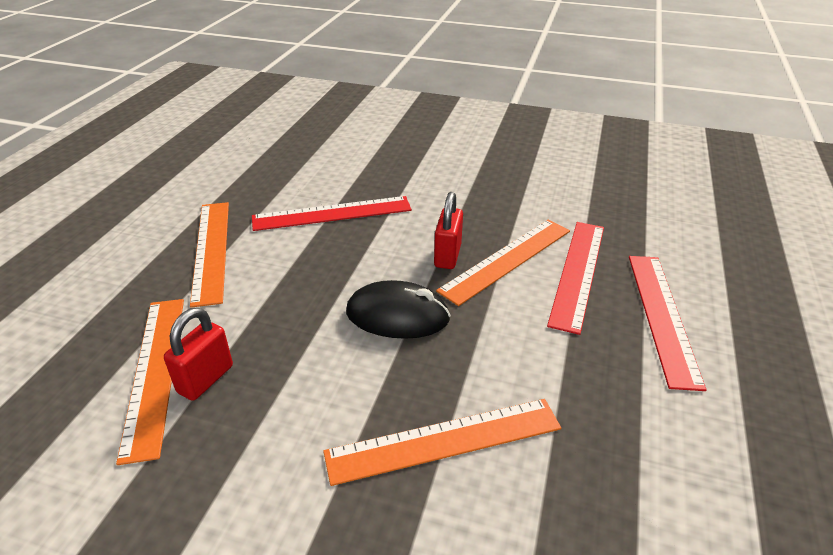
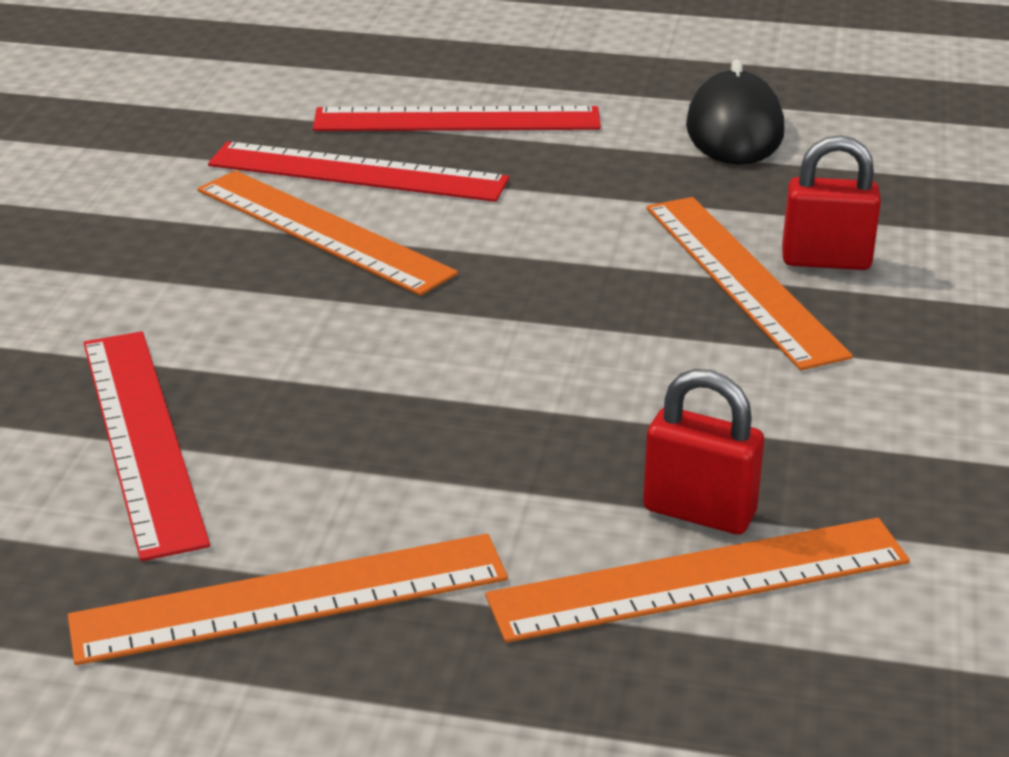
camera: 95 degrees left, 5 degrees down
(397, 316) = (492, 330): black mouse -> black mouse (734, 130)
(447, 256) = (311, 288): red padlock -> red padlock (826, 260)

